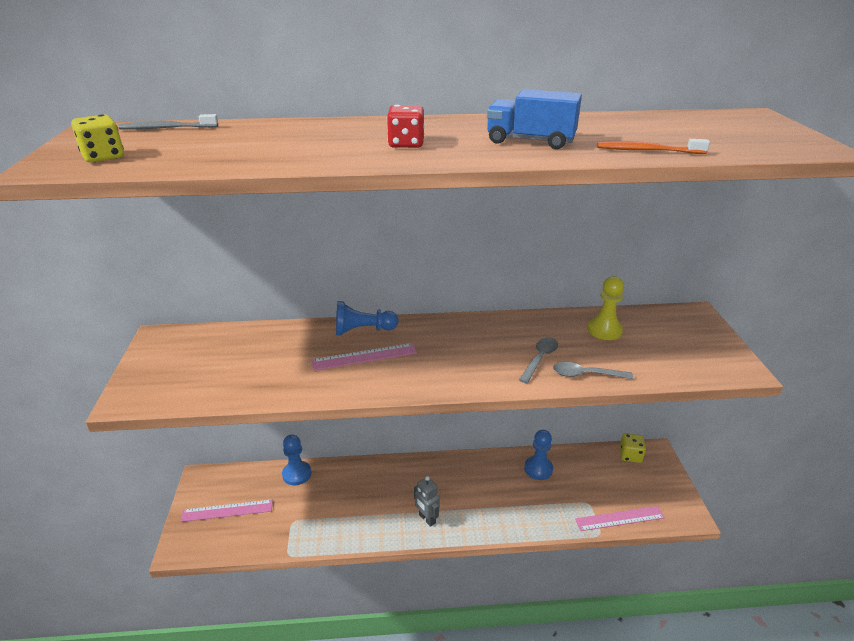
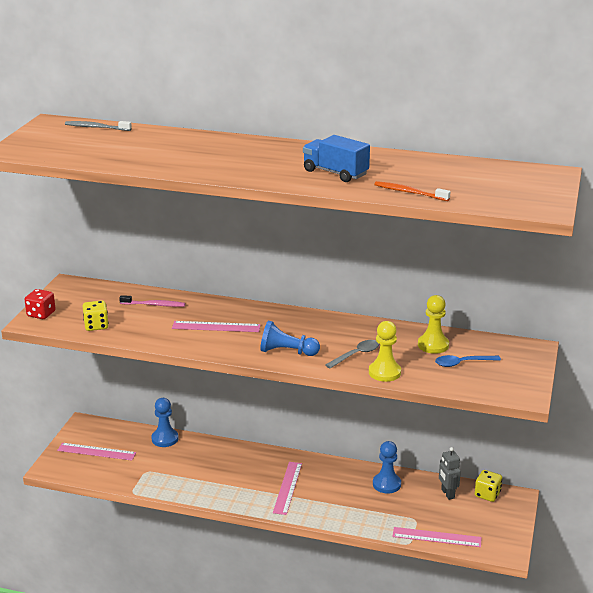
camera: 20 degrees right, 5 degrees down
(103, 157) = (47, 147): yellow dice -> yellow dice (96, 326)
(276, 343) = (154, 305): none -> pink toothbrush
(363, 330) = (227, 308): blue pawn -> blue pawn (287, 352)
(406, 144) = (245, 163): red dice -> red dice (41, 314)
(427, 519) = (260, 496): grey robot -> grey robot (447, 494)
(449, 500) = (287, 487): none -> pink ruler
(586, 374) = (384, 372): grey spoon -> yellow pawn
(650, 345) = (462, 363): none -> blue spoon

